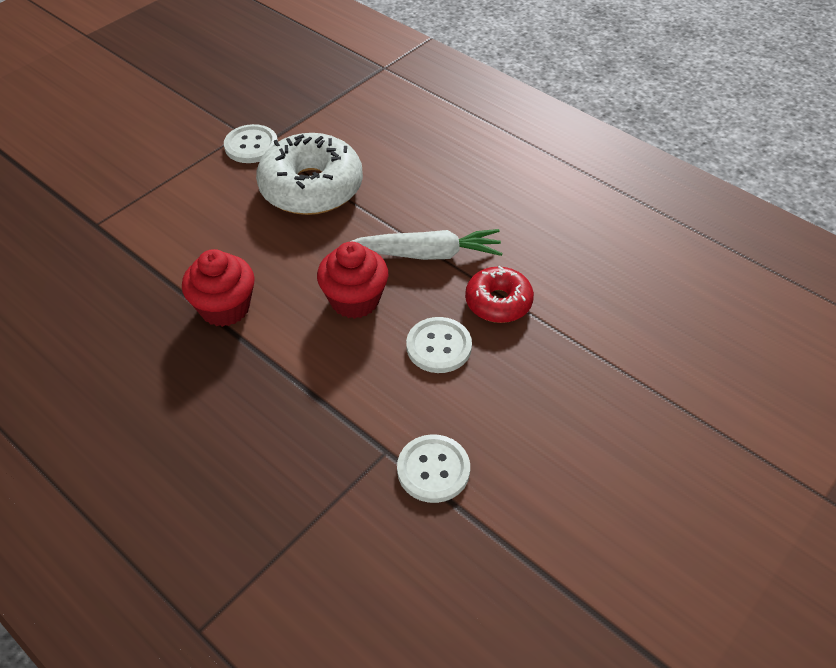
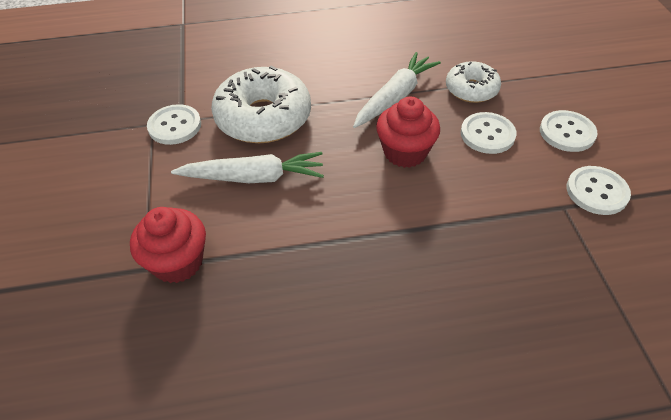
camera: 50 degrees left, 0 degrees up
(225, 308) = (342, 227): red cupcake -> red cupcake (178, 262)
(235, 224) = (253, 177): none -> white carrot
(498, 302) = (471, 89): red donut -> white donut
(506, 408) = (567, 132): none -> white button

